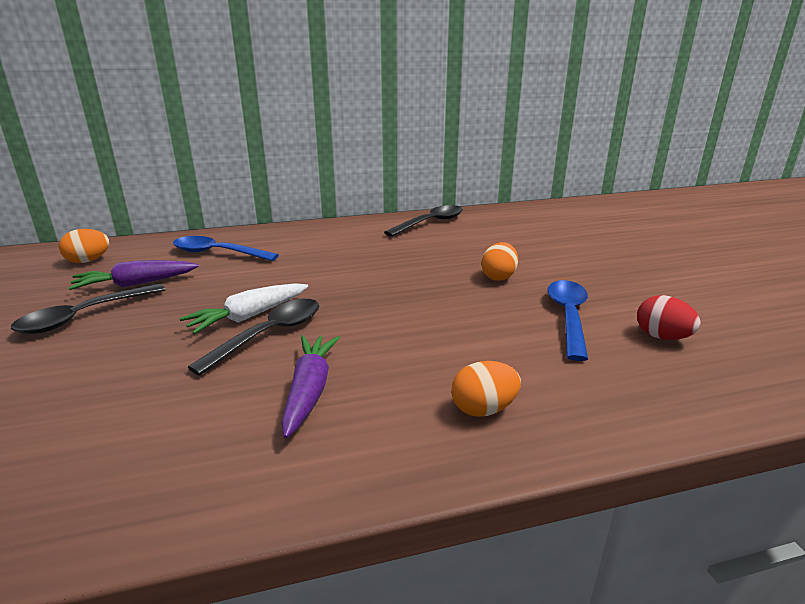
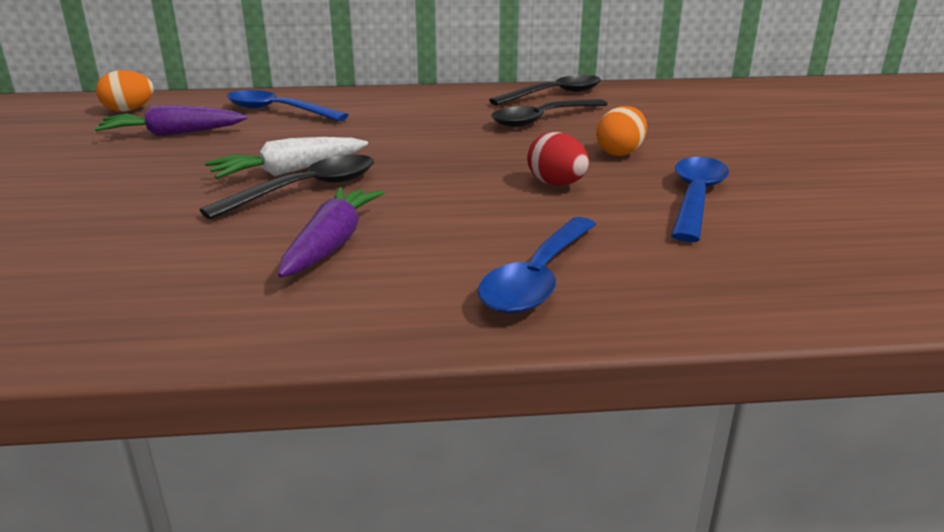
camera: 10 degrees right, 0 degrees up
(83, 316) = (104, 159): black spoon -> black spoon (542, 119)
(483, 409) = (538, 278): orange egg -> blue spoon
(662, 337) = (818, 227): red egg -> red egg (556, 184)

